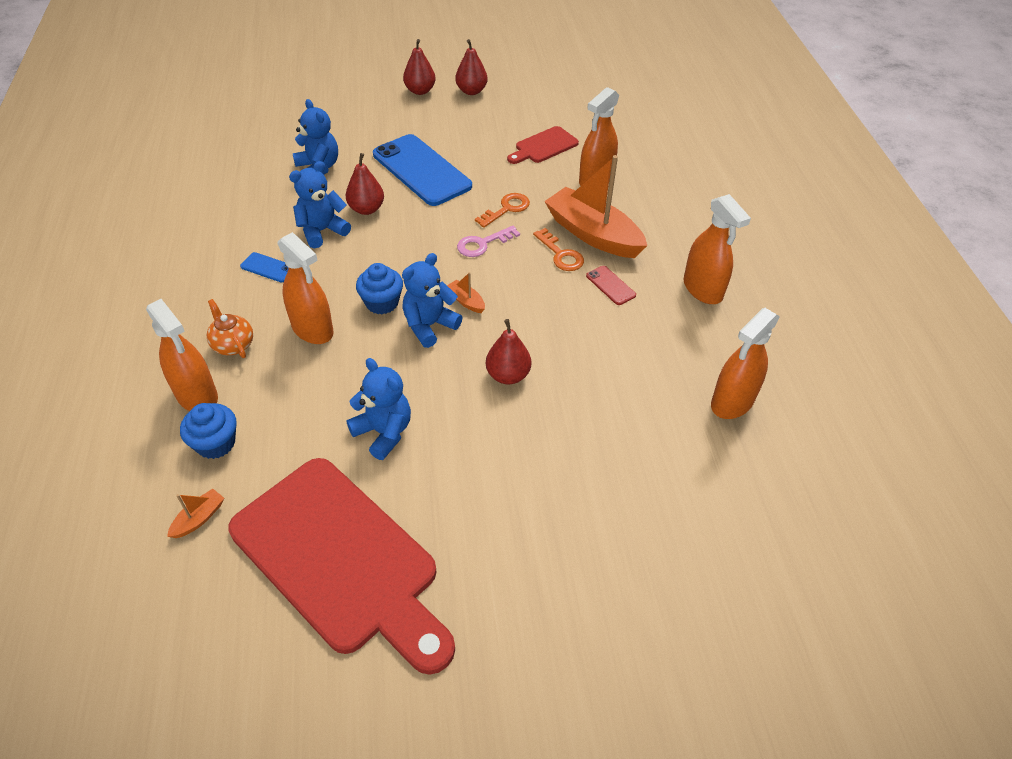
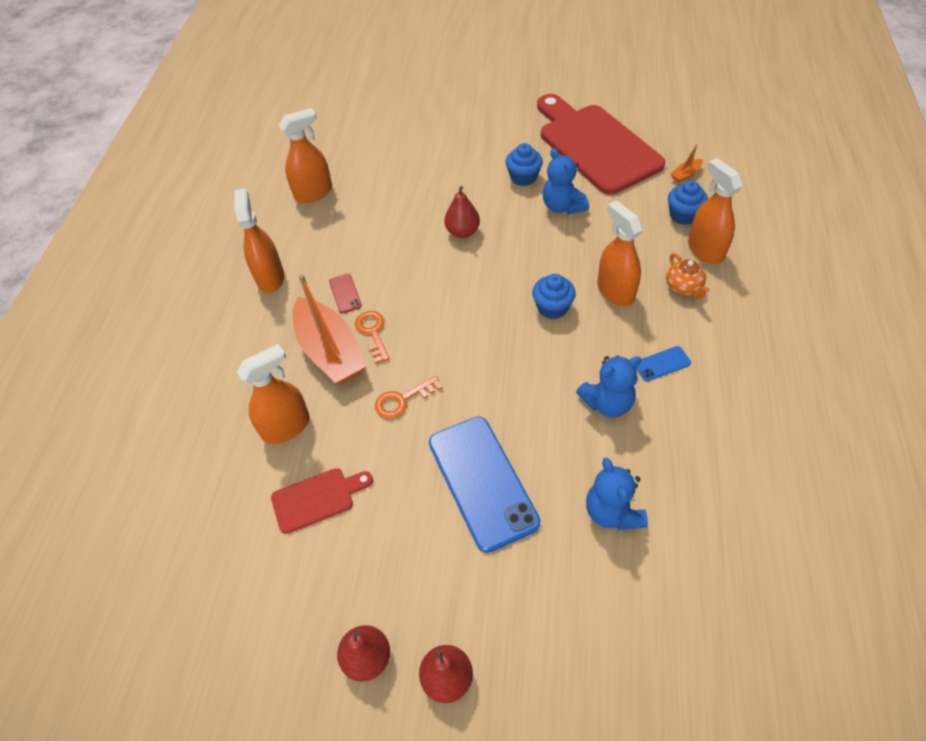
camera: 160 degrees left, 5 degrees up
(268, 267) = (662, 364): blue phone -> blue phone turned 60 degrees counterclockwise
(366, 209) = (556, 427): red pear -> none
(429, 326) = (514, 280): blue teddy bear -> none
(447, 474) = (523, 177): none -> blue cupcake
(466, 301) = (477, 298): orange boat -> none
(483, 244) = (443, 358): pink key -> none

